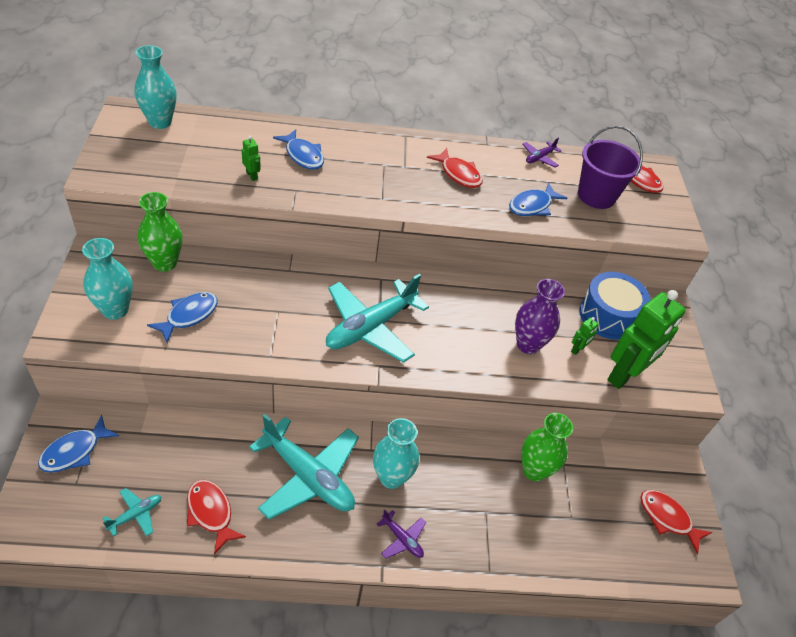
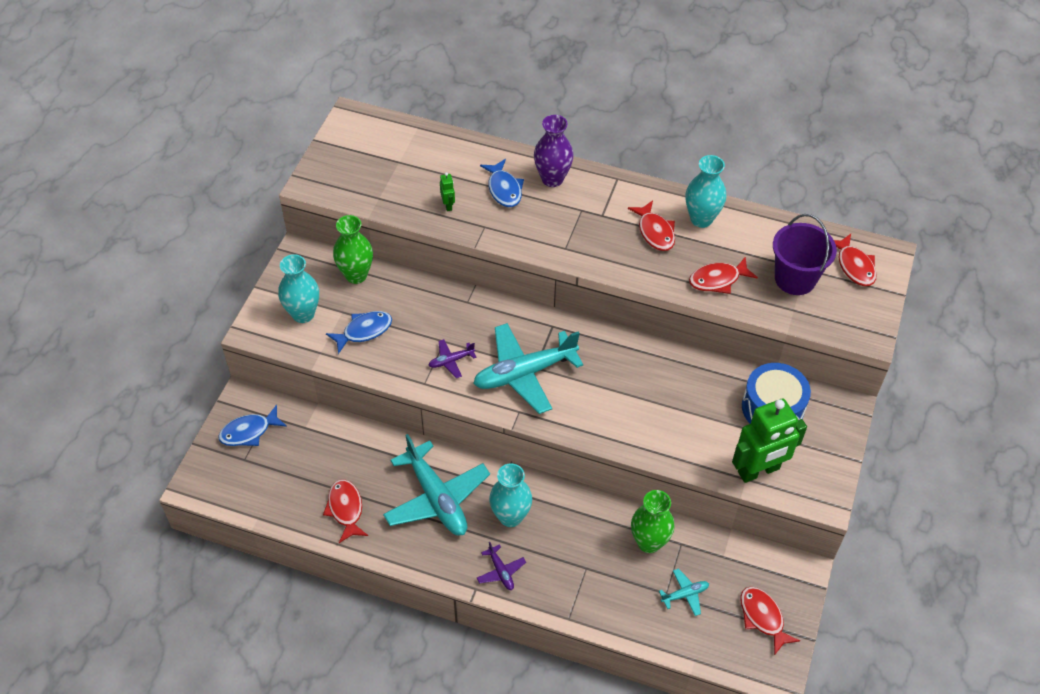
camera: 25 degrees right, 5 degrees up
(135, 514) = (285, 496): turquoise plane -> turquoise plane (685, 594)
(160, 122) = (379, 133): turquoise vase -> turquoise vase (701, 219)
(528, 344) = (672, 420): purple vase -> purple vase (552, 179)
(532, 206) = (718, 280): blue fish -> red fish
(539, 158) = (753, 224): purple plane -> purple plane (451, 361)
(577, 349) = (722, 435): green robot -> none

